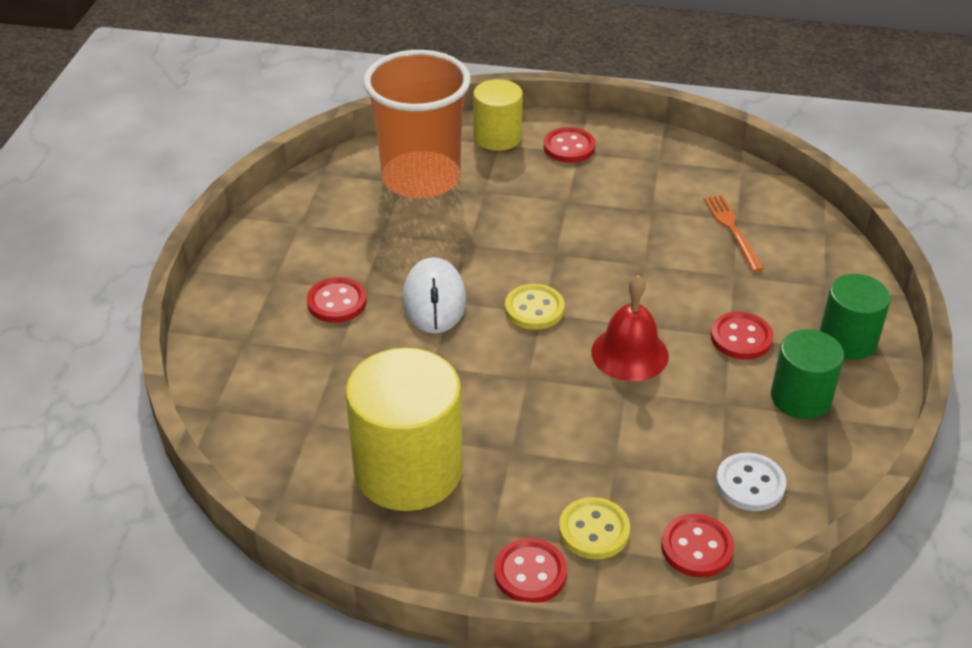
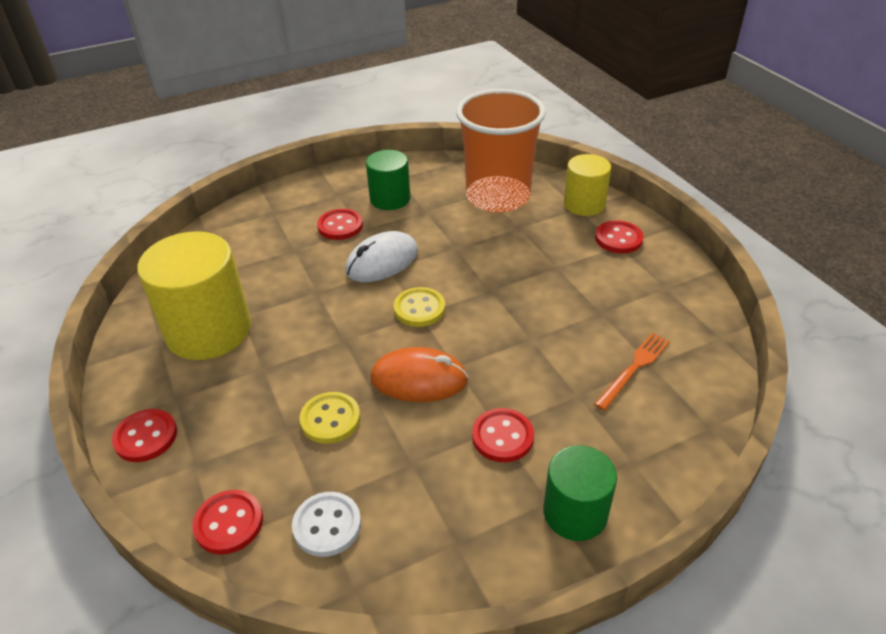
camera: 55 degrees right, 0 degrees up
(594, 530) = (209, 451): yellow button -> yellow button (330, 419)
(629, 353) = (419, 379): red bell -> orange mouse
(801, 397) = (464, 512): green cylinder -> green cylinder (390, 199)

